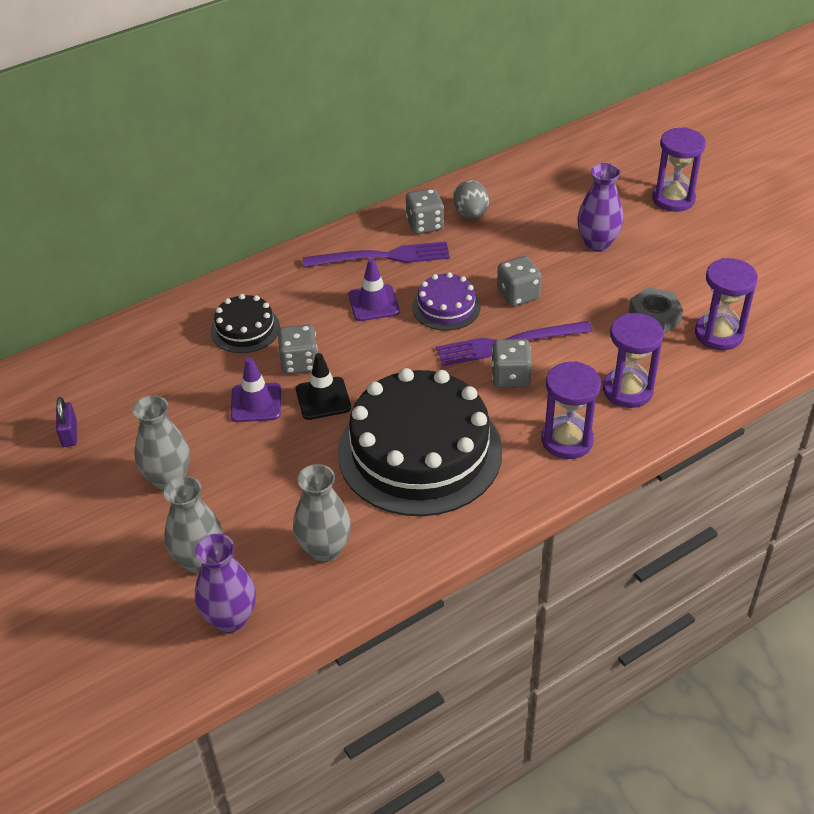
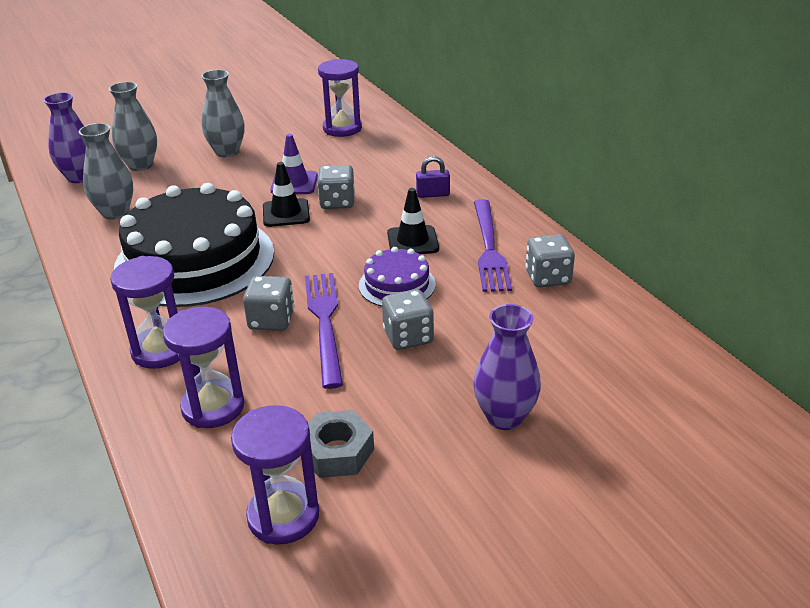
camera: 95 degrees right, 10 degrees down
(69, 434) = (293, 116): purple padlock -> purple padlock (433, 194)
(245, 329) = (391, 177): black cake -> none
(373, 303) = (412, 241): purple traffic cone -> black traffic cone
(471, 214) = (570, 312): grey egg -> none
(673, 199) = (621, 523): purple hourglass -> purple hourglass (342, 128)

